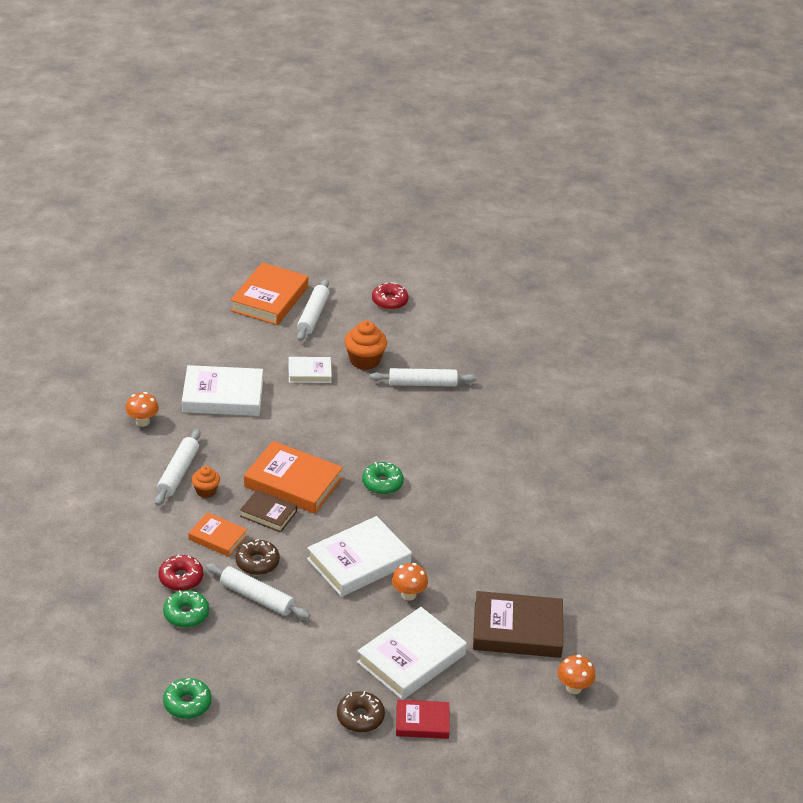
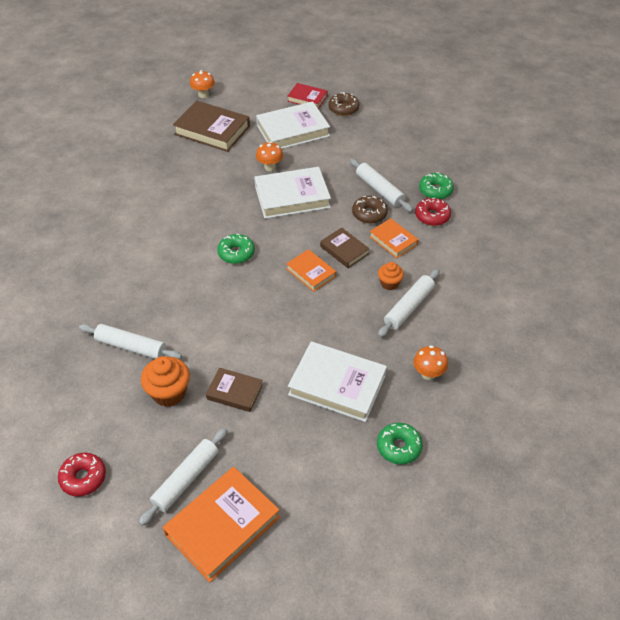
camera: 155 degrees left, 10 degrees up
(187, 704) = (450, 138): green donut -> green donut (399, 447)
(293, 482) = (311, 273): orange book -> orange book, size x0.57
(309, 373) = (234, 392): white book -> brown book

